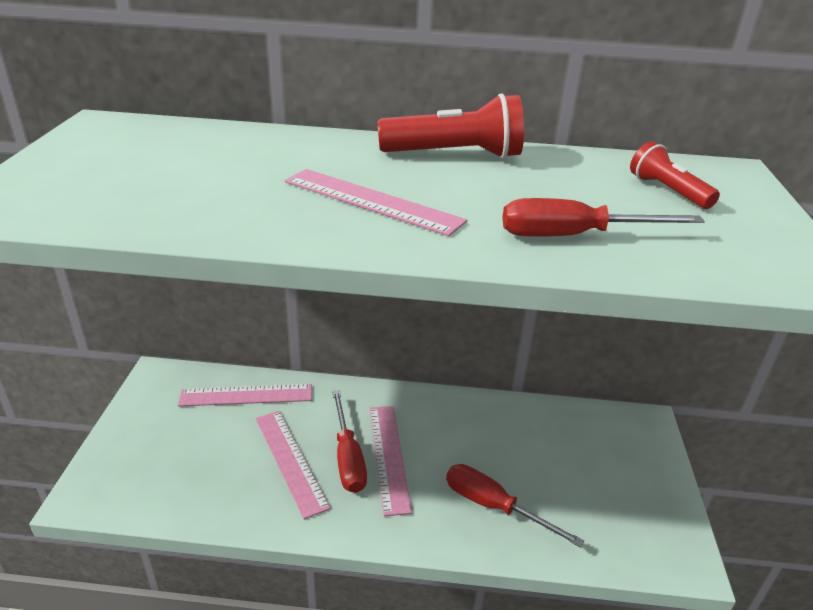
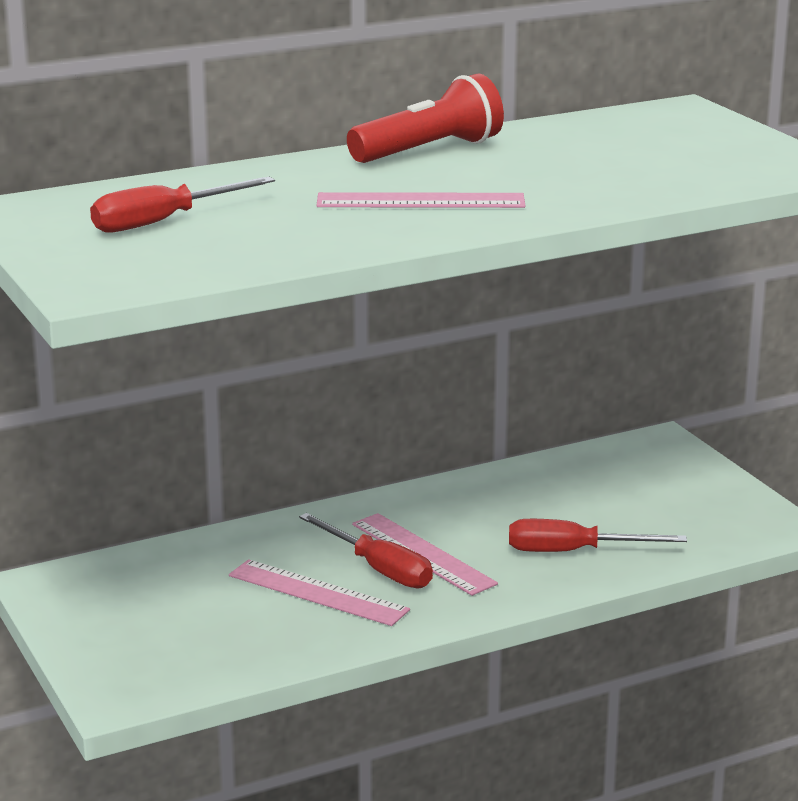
camera: 30 degrees left, 10 degrees down
(246, 395) = (187, 561): pink ruler -> none
(574, 236) = (619, 184): red screwdriver -> red screwdriver (163, 221)
(667, 191) = (649, 136): red flashlight -> none

